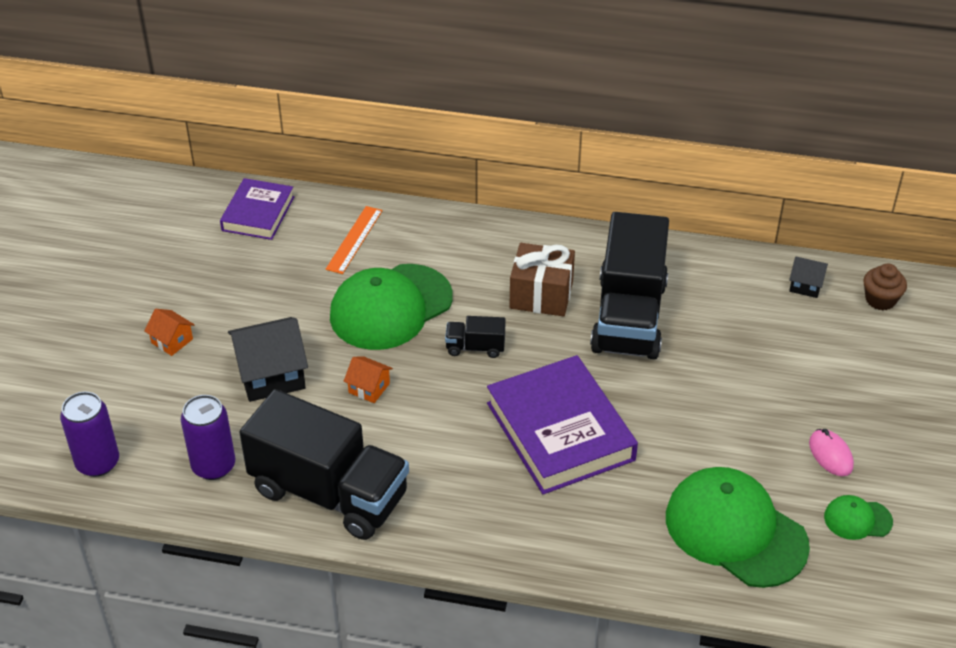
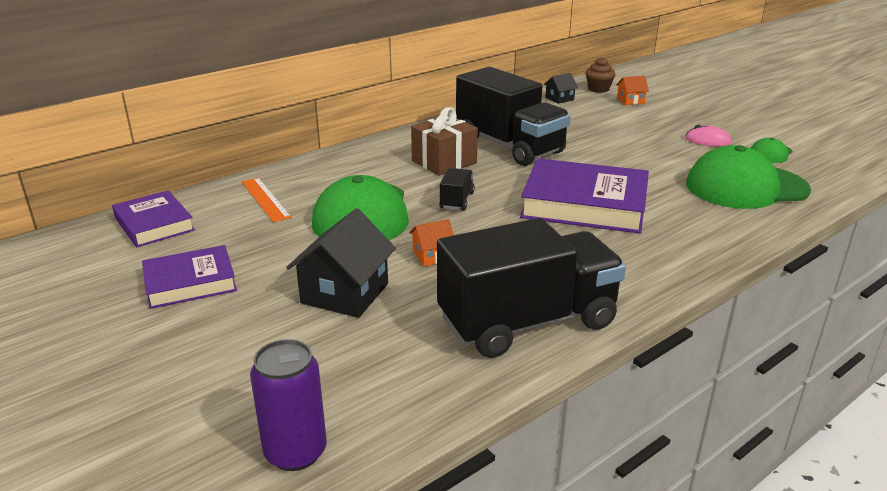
camera: 50 degrees left, 15 degrees down
(172, 341) = (213, 328): orange house -> orange house (630, 101)
(208, 291) = (190, 282): none -> purple book
(213, 466) = (410, 372): purple can -> none
(475, 347) = (457, 200): black truck -> black truck turned 150 degrees clockwise

